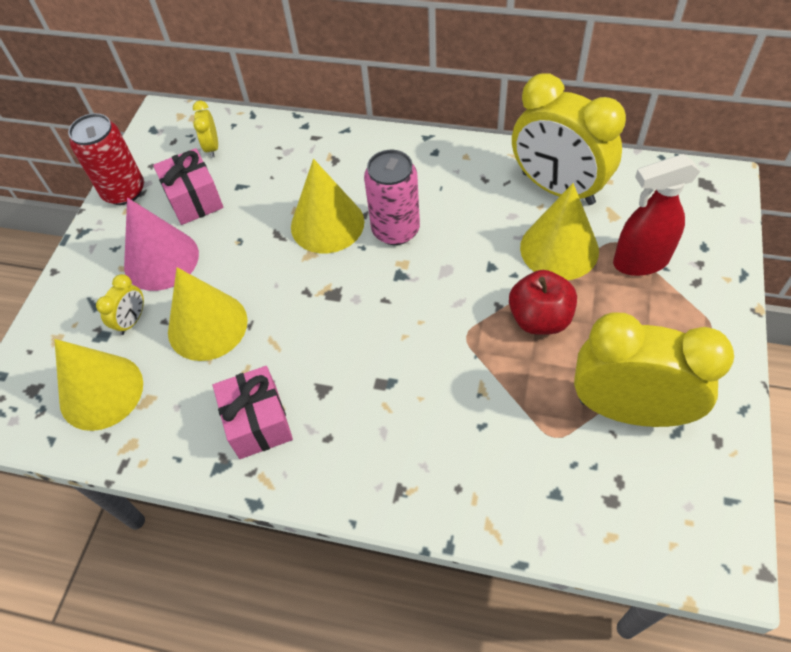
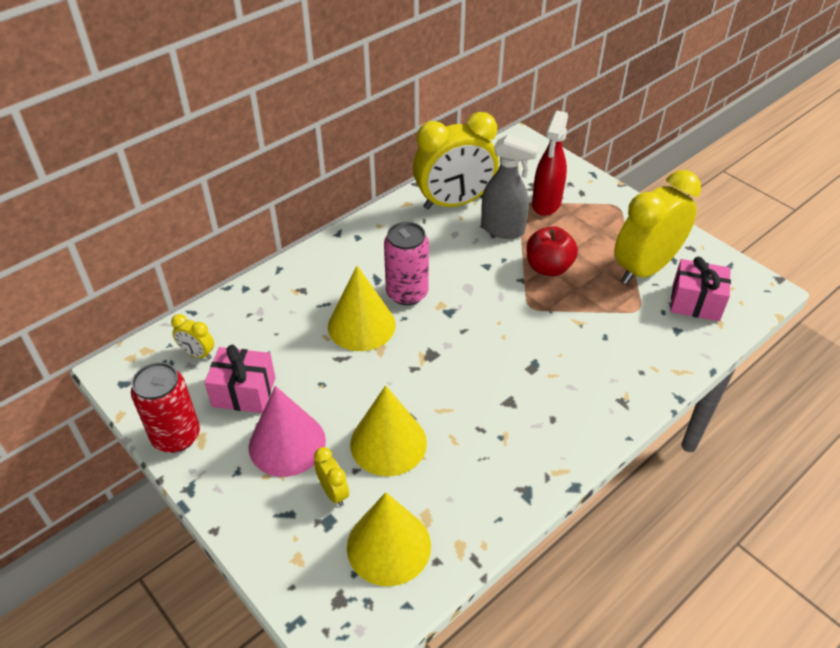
camera: 60 degrees left, 10 degrees down
(258, 422) = (507, 452): pink gift -> pink gift (695, 302)
(559, 249) = (503, 229): yellow cone -> grey spray bottle

